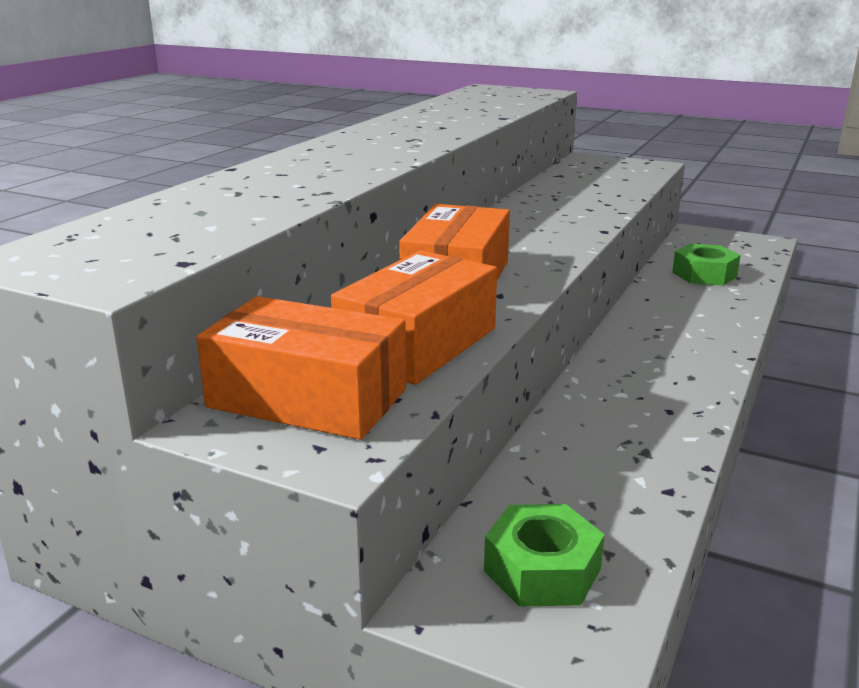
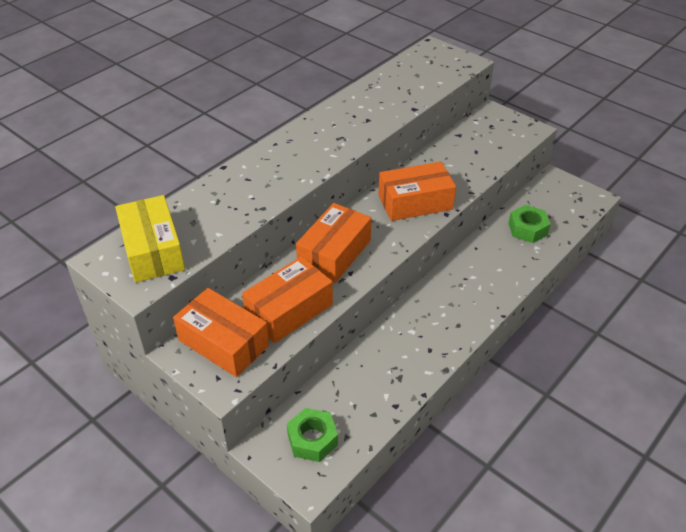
camera: 15 degrees right, 20 degrees up
(130, 241) = (153, 250): none -> yellow box
(548, 226) = (415, 202): none -> orange box

